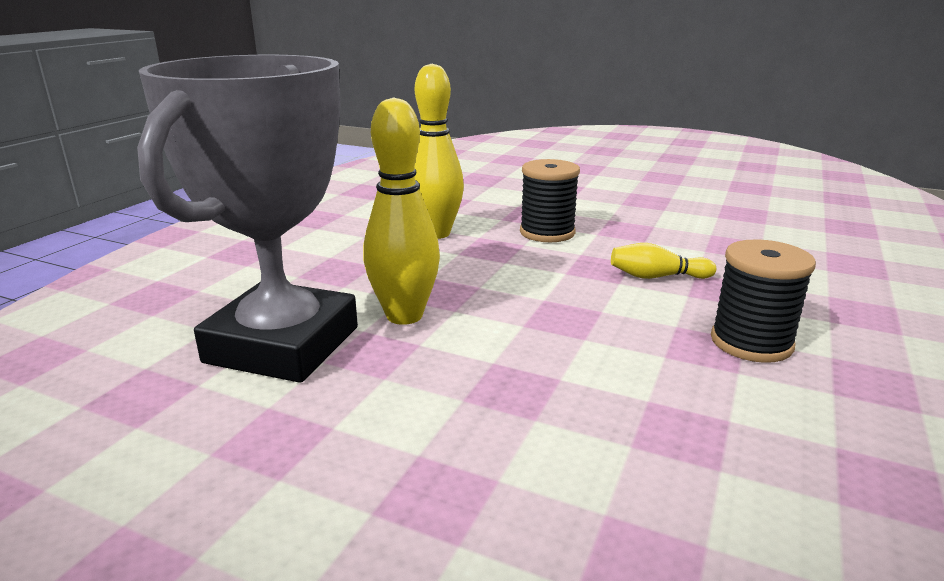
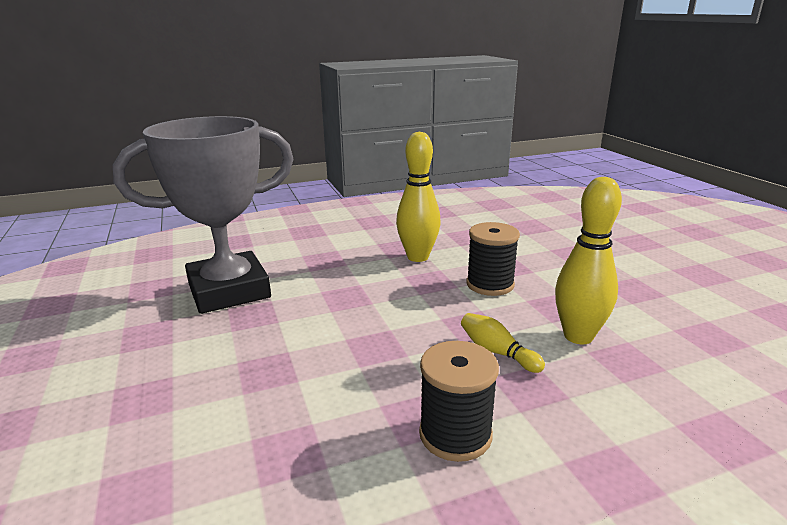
camera: 45 degrees right, 0 degrees up
(404, 316) = (302, 302): yellow bowling pin -> yellow bowling pin (578, 336)

